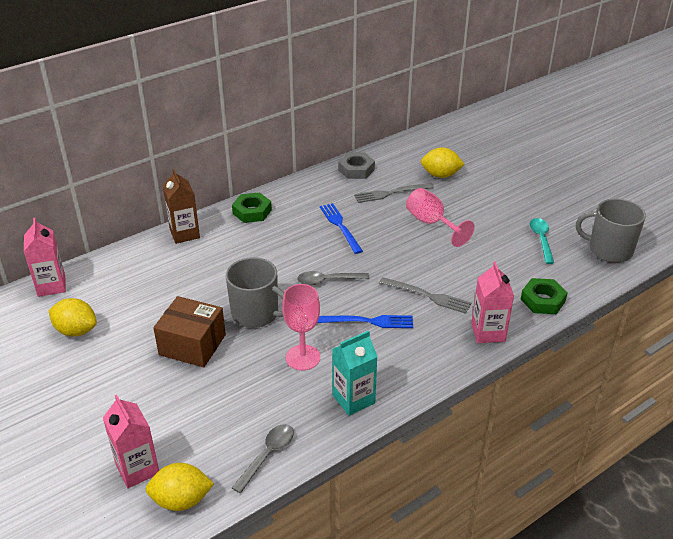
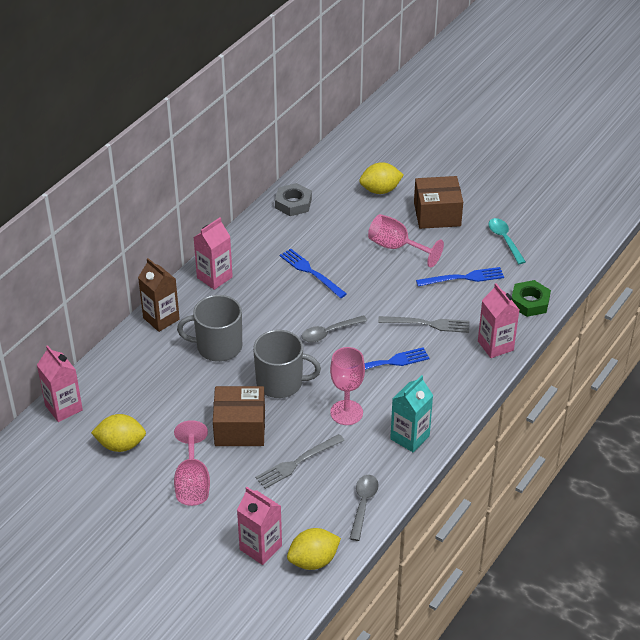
camera: 20 degrees left, 5 degrees up
(116, 383) = (192, 482): none -> pink goblet
(252, 211) = (214, 277): green nut -> pink carton
(391, 193) = (341, 223): grey fork -> grey fork (297, 462)
(484, 204) = (437, 214): none -> brown box
(484, 263) = (463, 278): none -> blue fork
(609, 250) = (568, 236): grey mug -> grey mug (218, 347)

